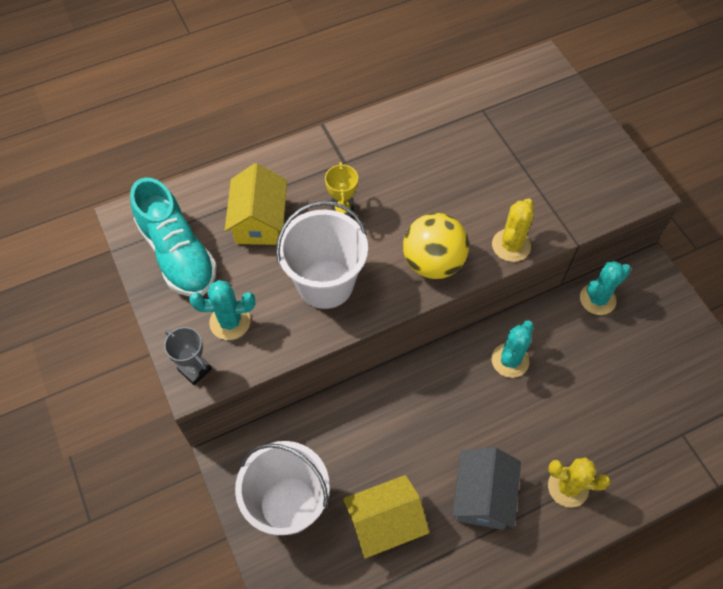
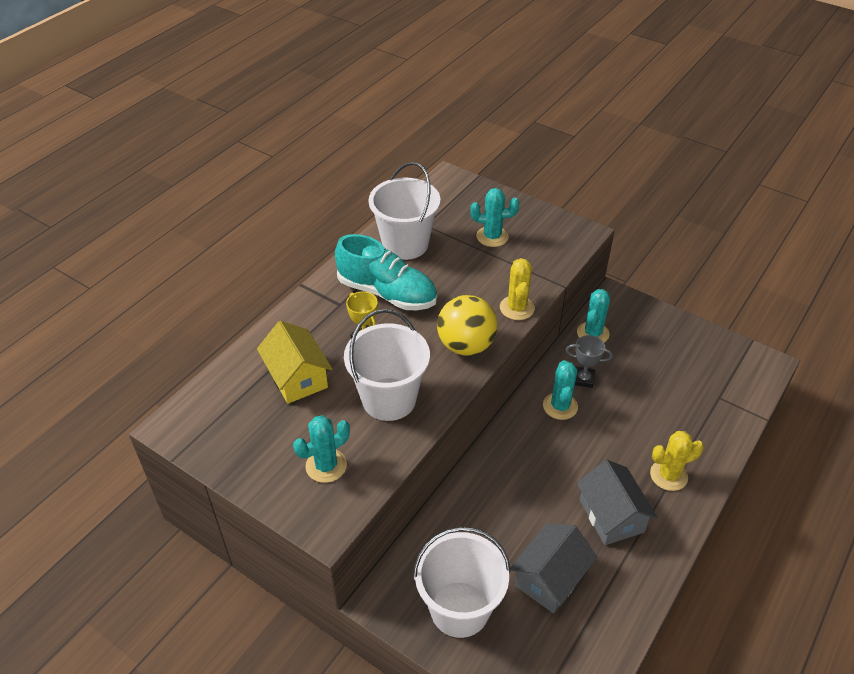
camera: 30 degrees left, 15 degrees down
(178, 254) = (239, 434): turquoise shoe -> turquoise shoe (387, 293)
(195, 369) = (321, 518): grey trophy -> grey trophy (583, 379)
(384, 522) = (550, 578): yellow house -> grey house
(448, 123) = (405, 244): none -> white bucket
(541, 152) = (492, 236): none -> turquoise cactus

